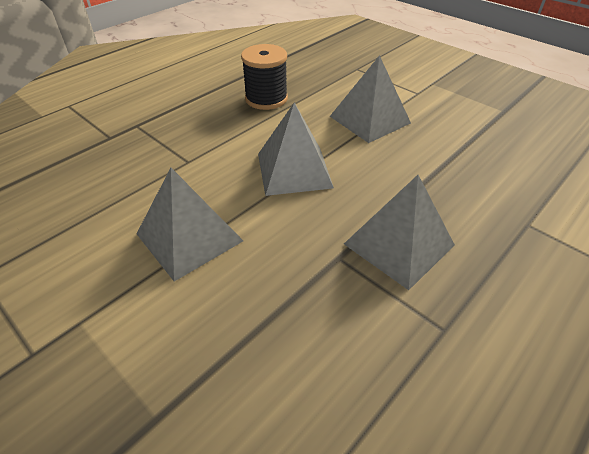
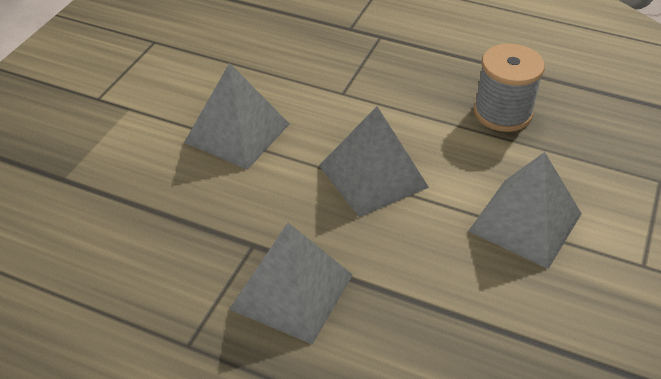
camera: 70 degrees right, 0 degrees up
(266, 99) = (502, 112): black spool -> grey spool

